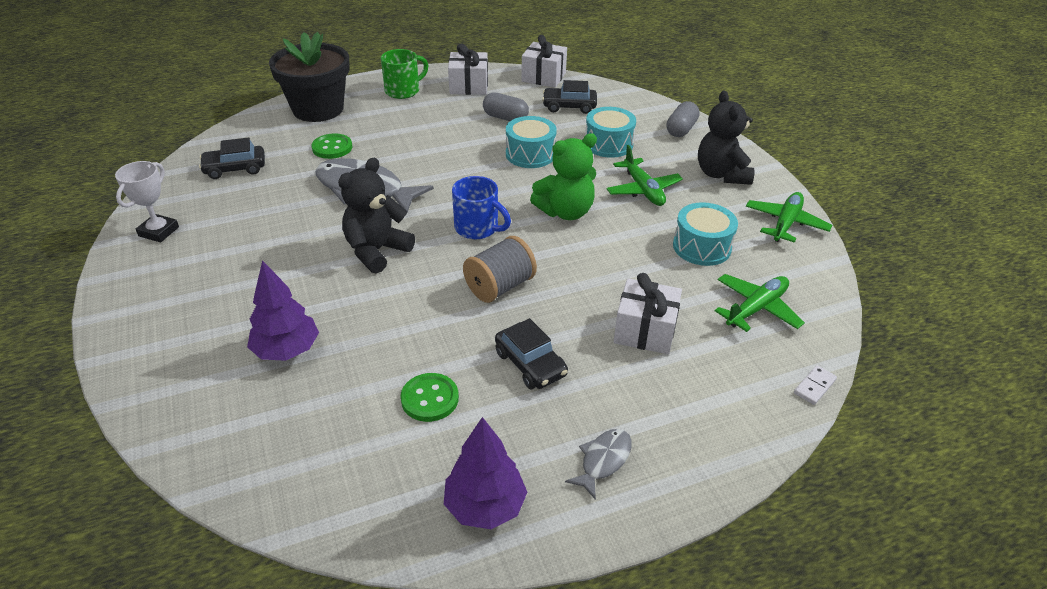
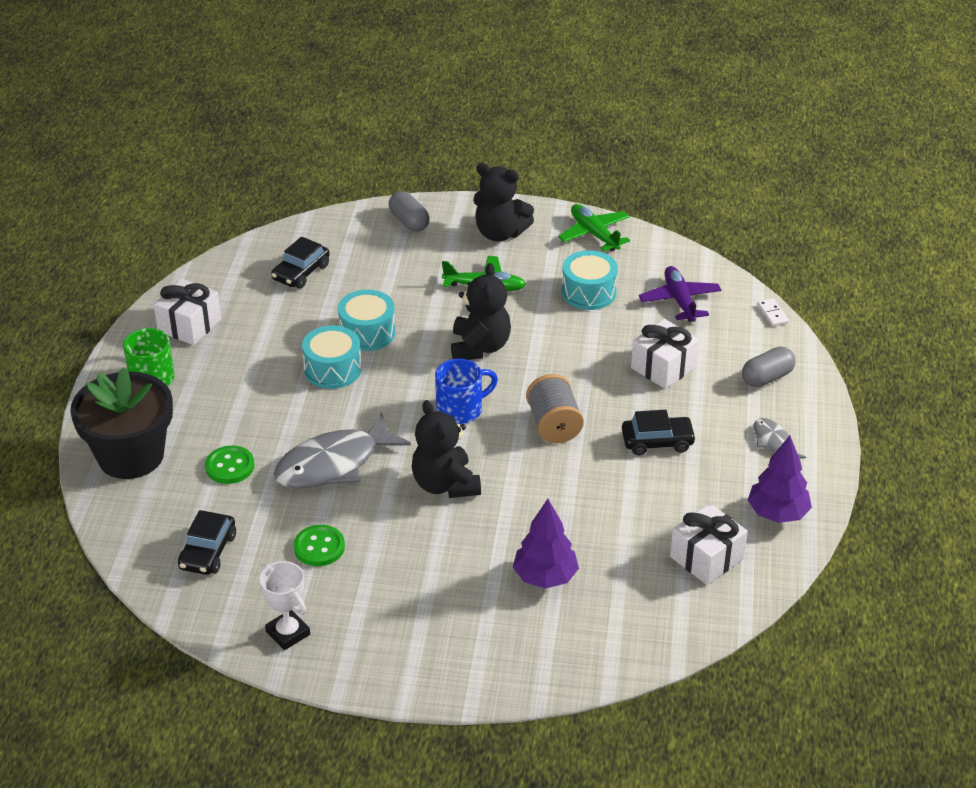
camera: 60 degrees left, 0 degrees up
(430, 399) = (658, 509): green button -> green button (319, 547)
(505, 118) = (283, 323): grey capsule -> grey capsule (767, 377)
(543, 77) = (223, 265): white gift -> white gift (706, 558)
(565, 212) = (480, 347): green teddy bear -> black teddy bear
(608, 144) = (394, 276): turquoise drum -> turquoise drum (332, 369)
(756, 308) = (679, 300): green plane -> purple plane

